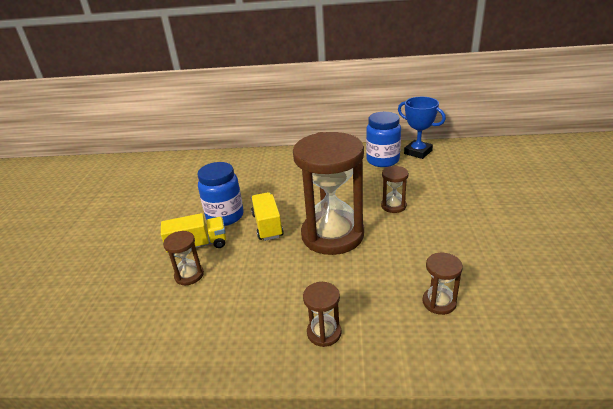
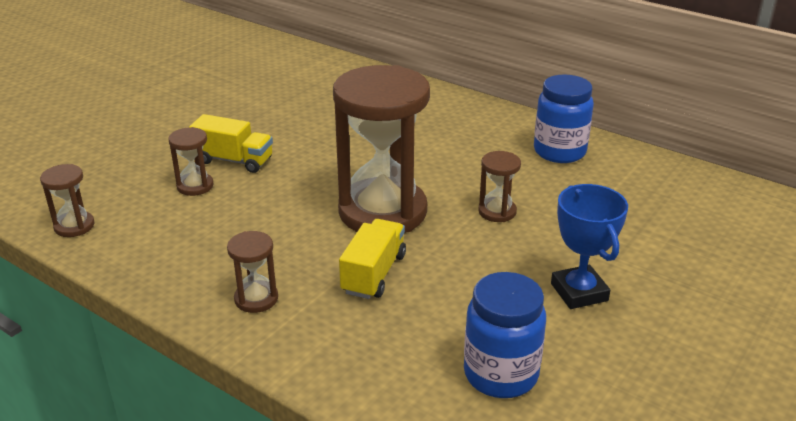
camera: 30 degrees right, 0 degrees up
(225, 216) = (293, 142): blue jar -> blue jar (500, 374)
(267, 225) = (325, 171): yellow truck -> yellow truck (374, 274)
(418, 152) = (624, 160): blue trophy -> blue trophy (579, 292)
(439, 302) = (408, 332): brown hourglass -> brown hourglass (74, 226)

